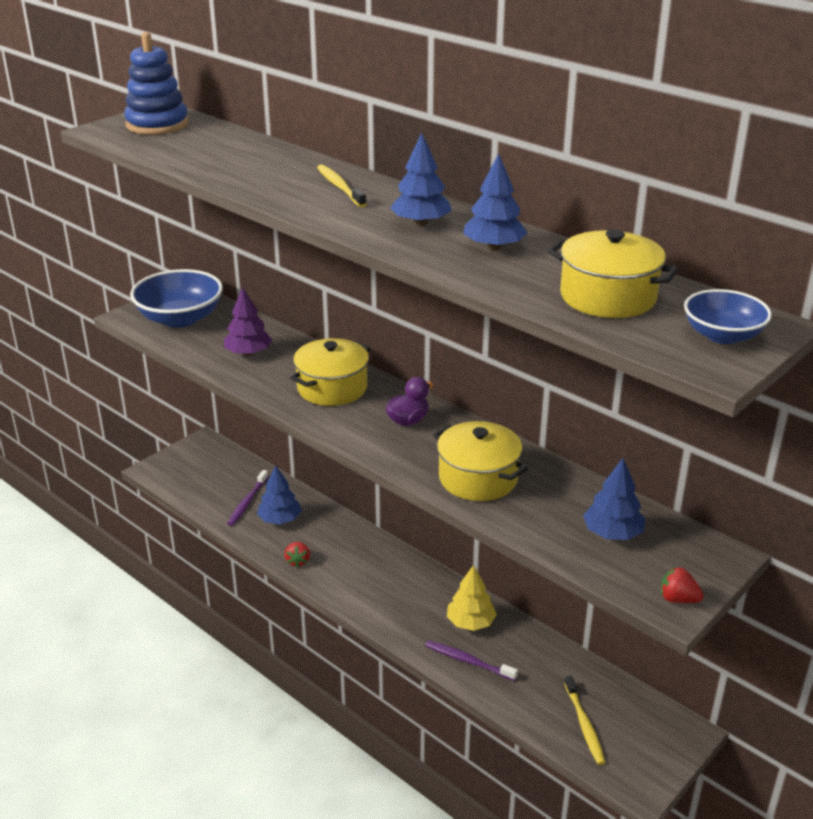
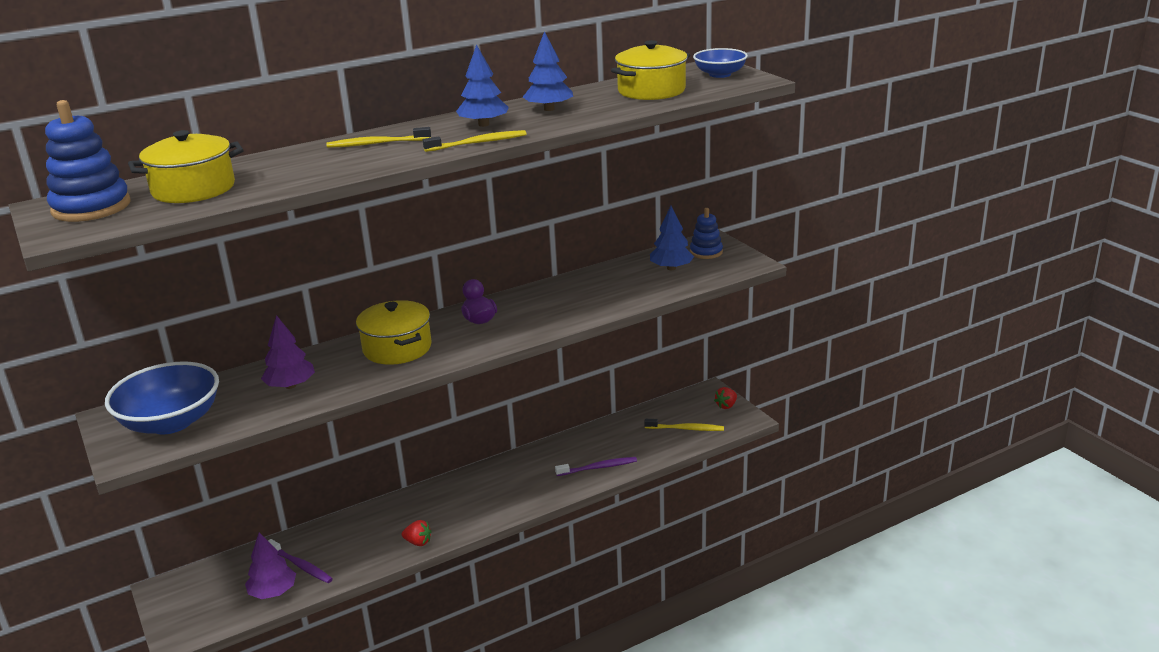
camera: 70 degrees left, 5 degrees down
(211, 498) = (273, 592): none -> purple tree
(280, 519) = (347, 546): blue tree -> none
(358, 231) = (478, 143): none -> yellow toothbrush
(467, 661) = (598, 467): purple toothbrush -> purple toothbrush turned 150 degrees counterclockwise
(470, 622) = (557, 458): yellow tree -> none
(478, 478) = (578, 303): yellow pot -> yellow pot (193, 189)
(678, 599) = (745, 261): red strawberry -> red strawberry (726, 406)
(681, 557) = (706, 252): none -> blue stacking toy

